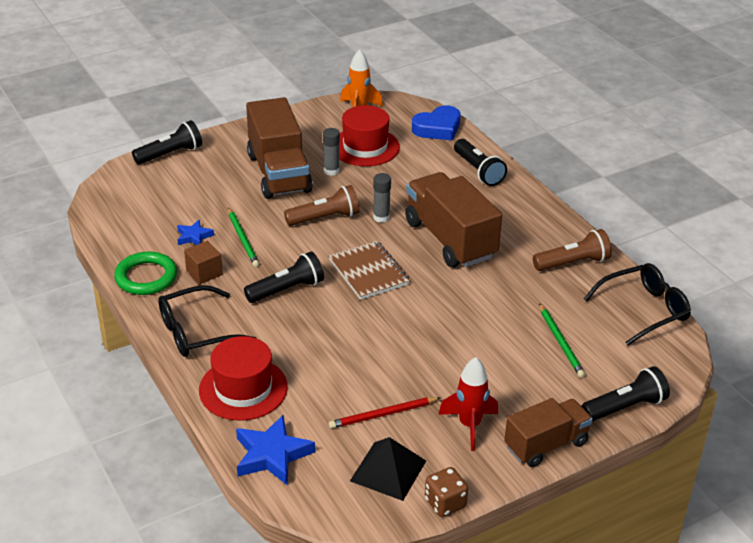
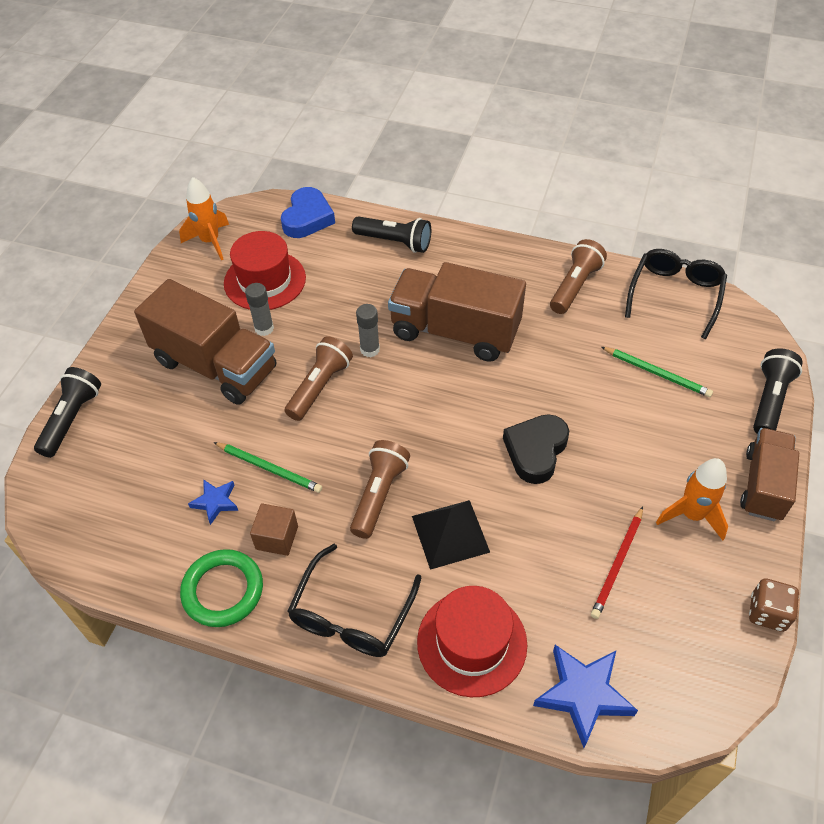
camera: 40 degrees left, 15 degrees up
(287, 289) = (379, 494): black flashlight -> brown flashlight
(369, 272) = (428, 418): brown notebook -> none
(388, 470) = (690, 620): black pyramid -> black pyramid (450, 534)
(413, 329) = (536, 451): none -> black heart
(469, 425) = (691, 515): red rocket -> orange rocket

